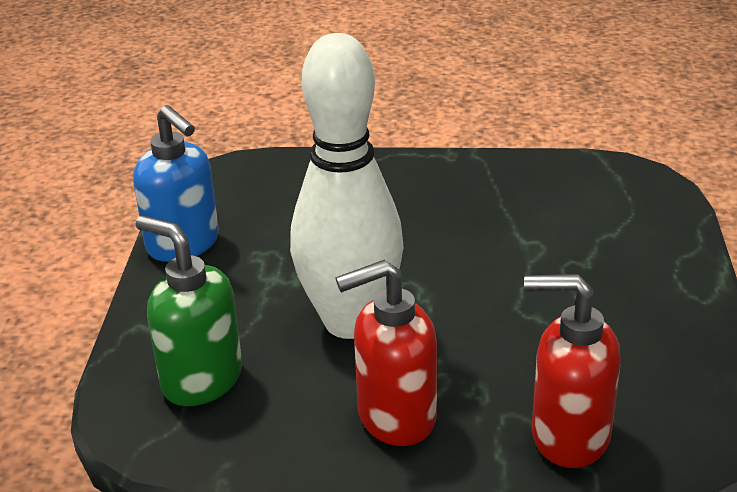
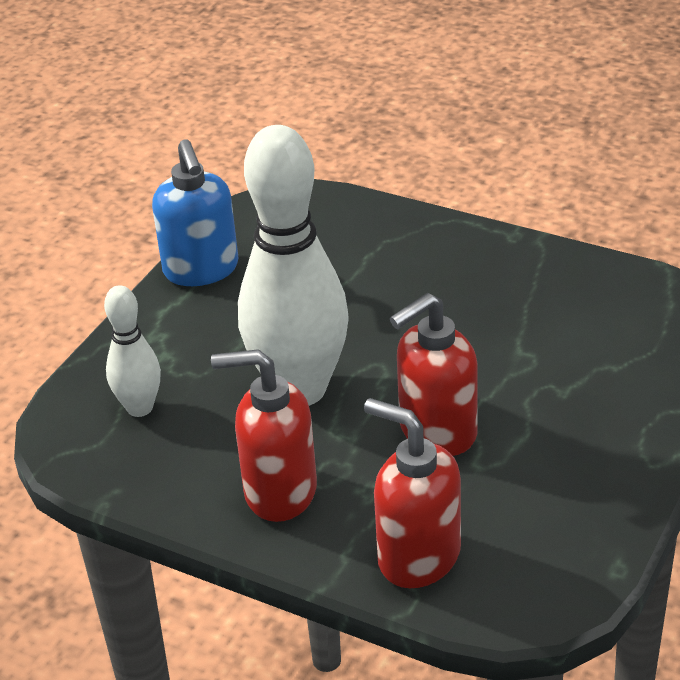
camera: 25 degrees right, 5 degrees up
(201, 379) = (140, 408): green soap dispenser -> white bowling pin
(503, 324) = (437, 432): none -> red soap dispenser

